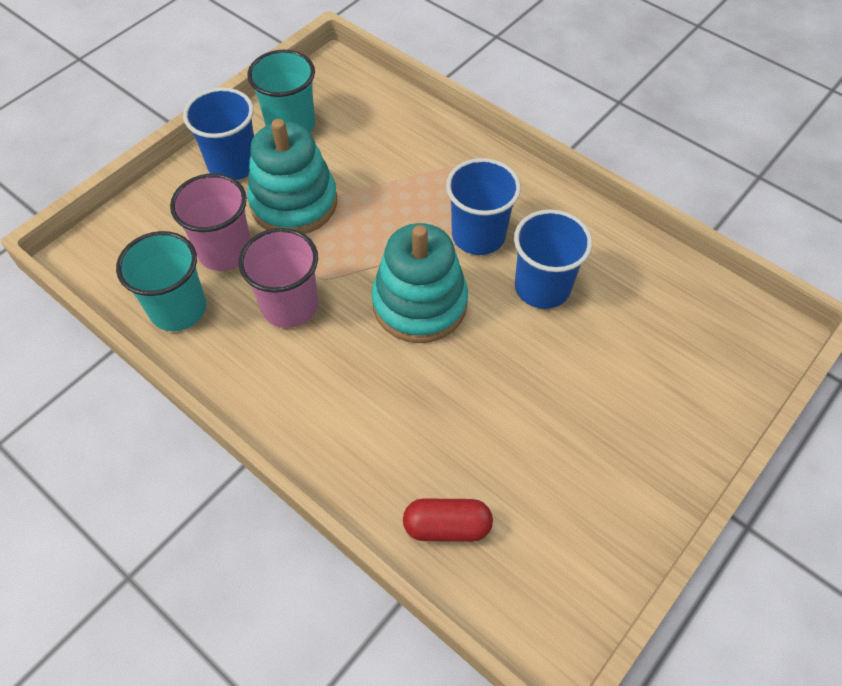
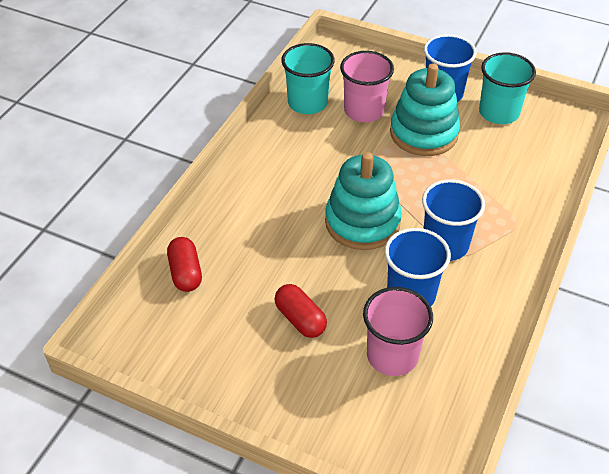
camera: 75 degrees right, 10 degrees down
(290, 305) = (332, 154): pink cup -> pink cup (392, 355)
(554, 405) = (300, 319): none -> red capsule

